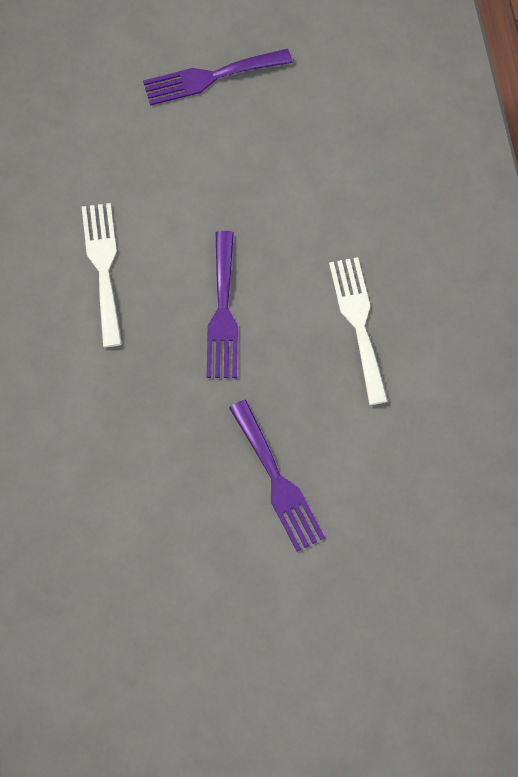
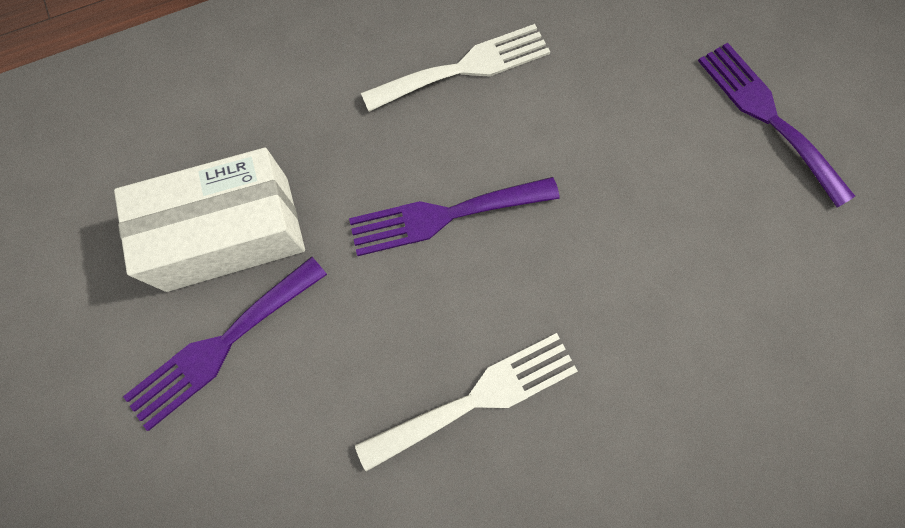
camera: 75 degrees right, 5 degrees up
(192, 464) = (228, 233): none -> white box

